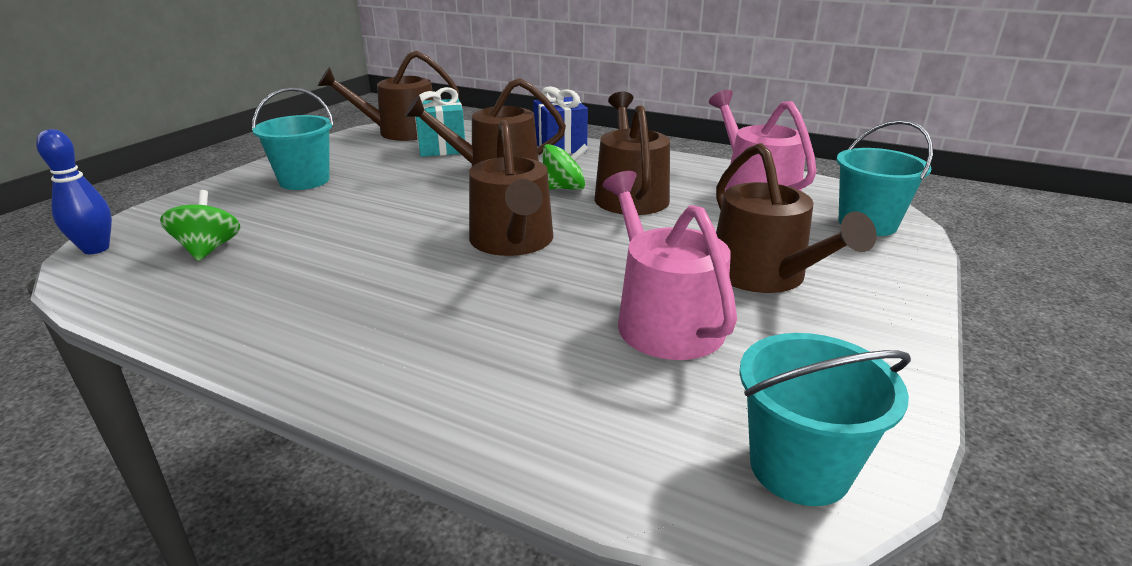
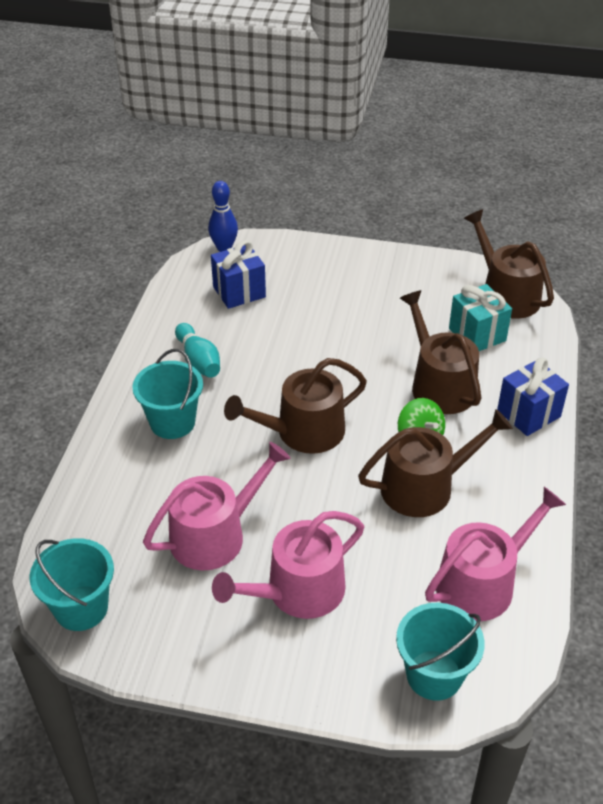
camera: 75 degrees right, 15 degrees up
(208, 249) = (239, 292): green spinning top -> blue gift
(304, 181) = (364, 285): turquoise bucket -> turquoise bucket (172, 422)
(314, 295) = (198, 361): none -> turquoise bowling pin
(764, 275) = (297, 591): brown watering can -> pink watering can

